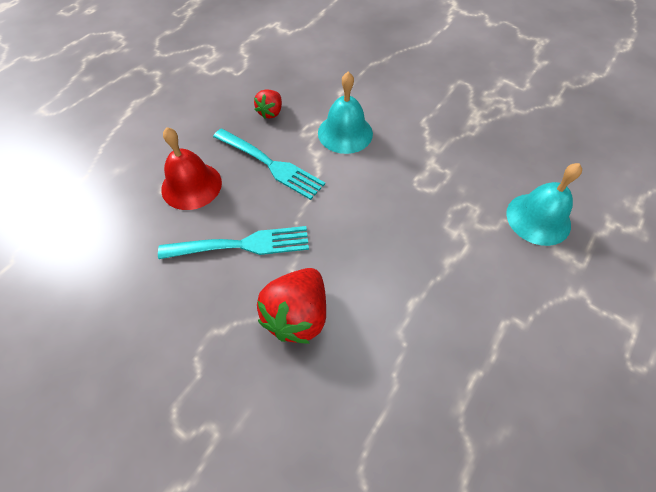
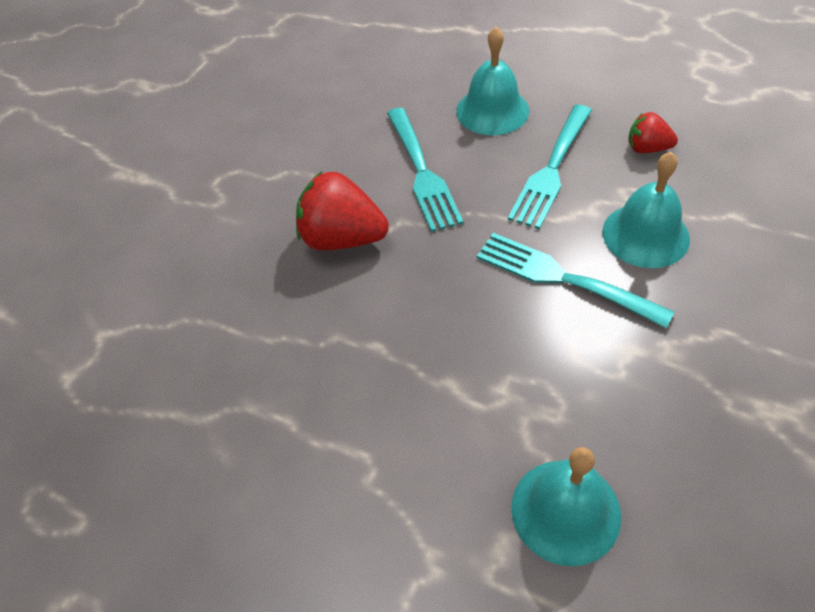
camera: 85 degrees right, 5 degrees down
(191, 185) = (492, 110): red bell -> turquoise bell
(371, 181) = (564, 278): none -> turquoise fork

